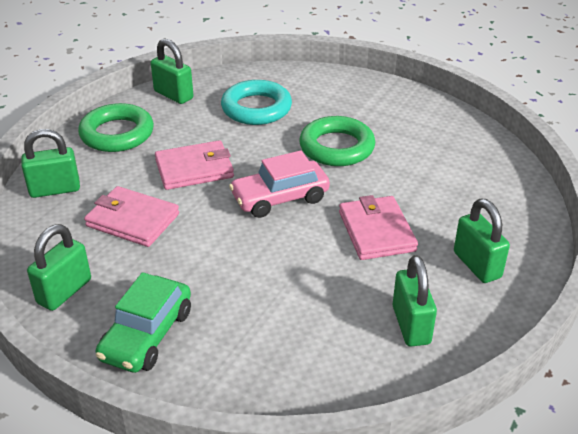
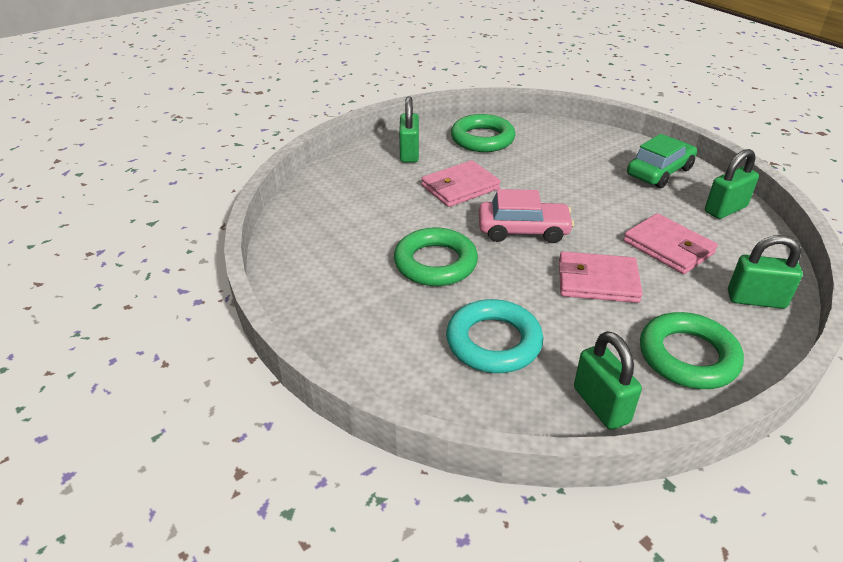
camera: 155 degrees left, 0 degrees up
(376, 231) = (460, 187): pink wallet -> pink wallet turned 45 degrees clockwise
(411, 325) = (482, 139): green padlock -> green ring

